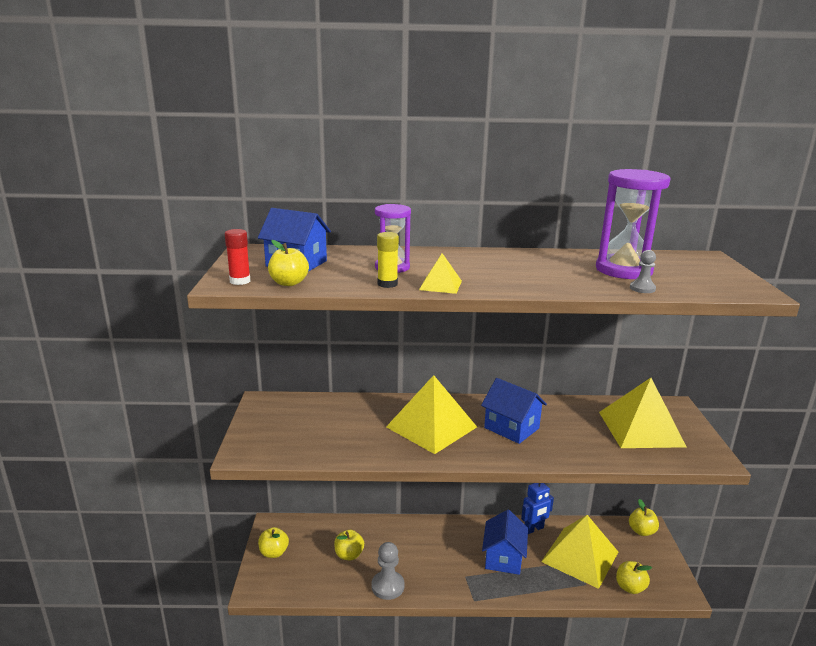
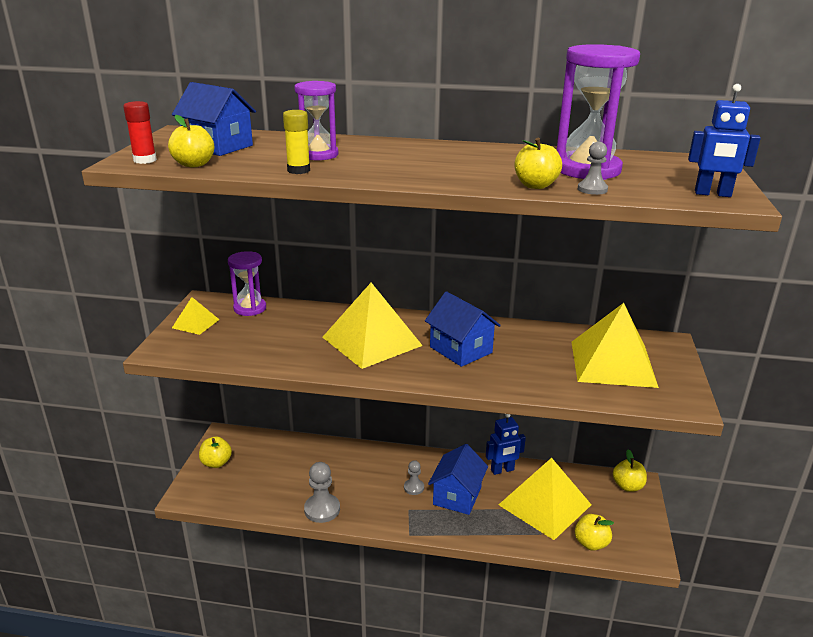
camera: 10 degrees right, 5 degrees up
(307, 405) = (250, 308): none -> purple hourglass
(349, 555) = (292, 474): yellow apple -> yellow apple (535, 185)
(440, 285) = (357, 174): yellow pyramid -> yellow pyramid (195, 323)
(463, 555) = (414, 487): none -> grey pawn
(736, 287) = (712, 194): none -> blue robot

